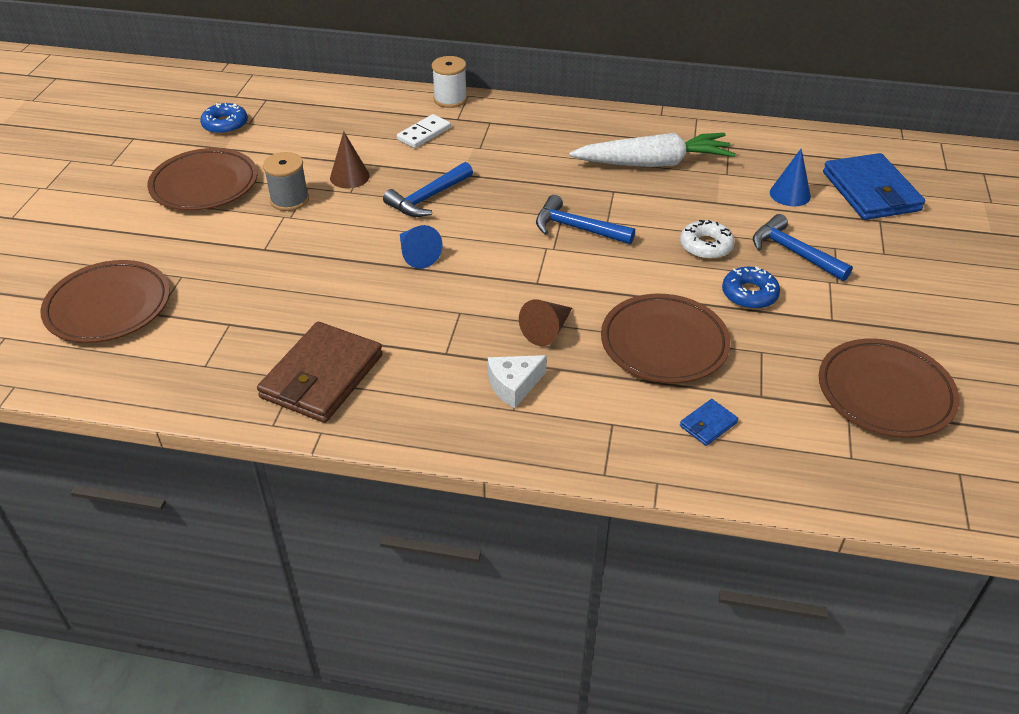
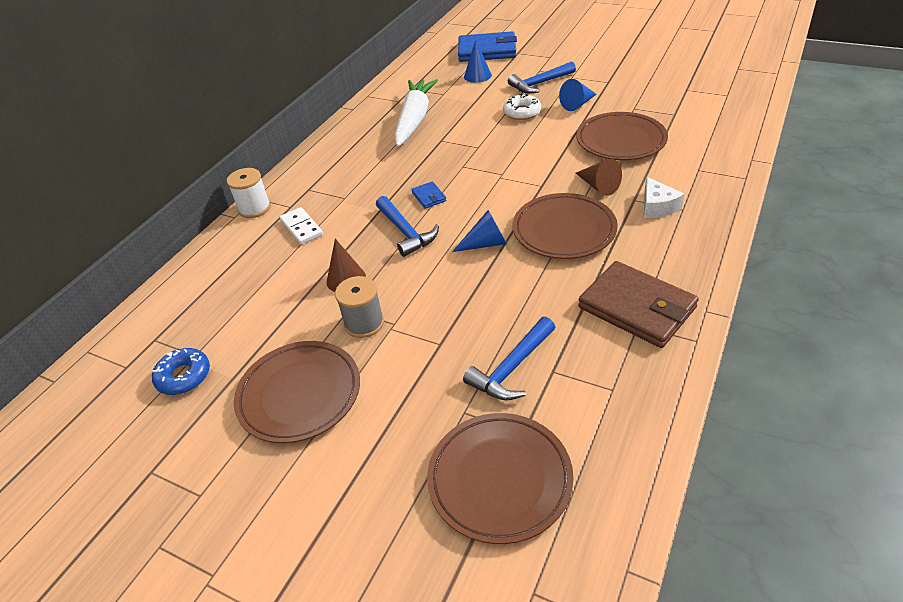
camera: 70 degrees left, 0 degrees up
(577, 228) = (481, 161): blue hammer -> blue hammer (512, 368)
(708, 424) = (699, 135): blue wallet -> blue wallet (429, 197)
(749, 294) = (577, 104): blue donut -> blue cone
(885, 392) = (674, 77): brown plate -> brown plate (564, 230)

